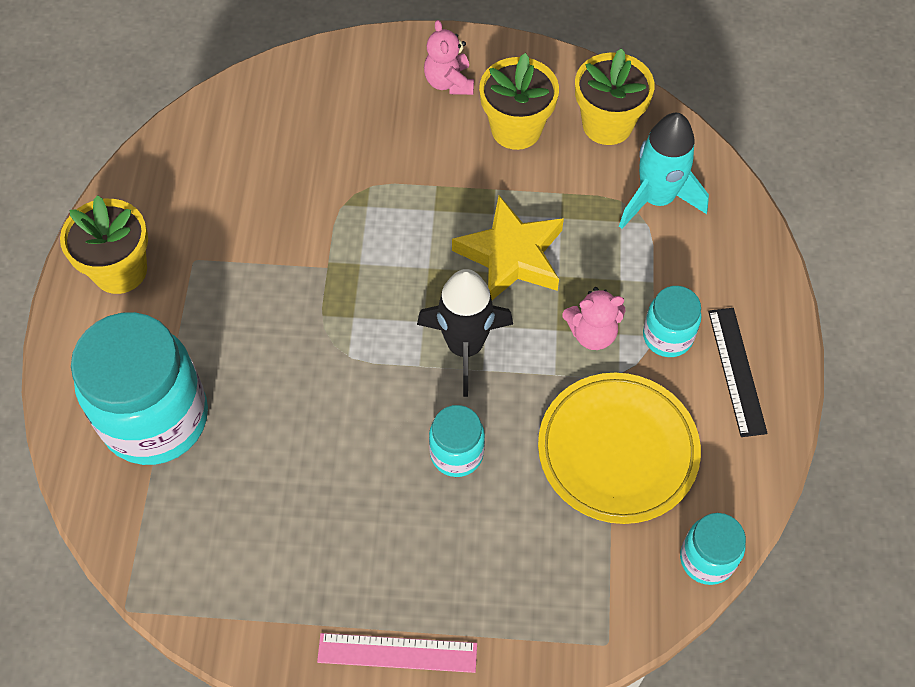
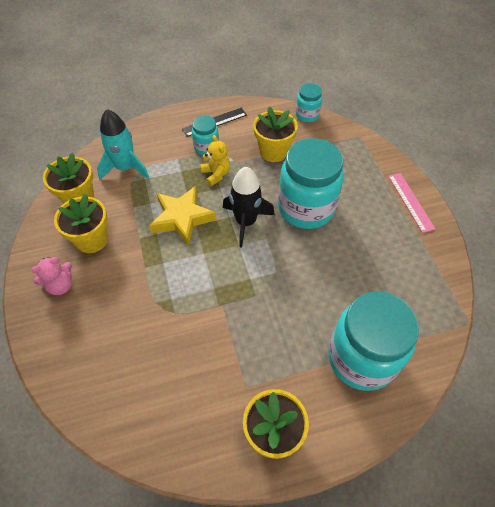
camera: 110 degrees left, 5 degrees down
(456, 454) = (306, 208): turquoise jar -> turquoise jar, size x2.05
(592, 333) = (216, 174): pink teddy bear -> yellow teddy bear
(617, 450) = (273, 152): yellow plate -> yellow flower pot

